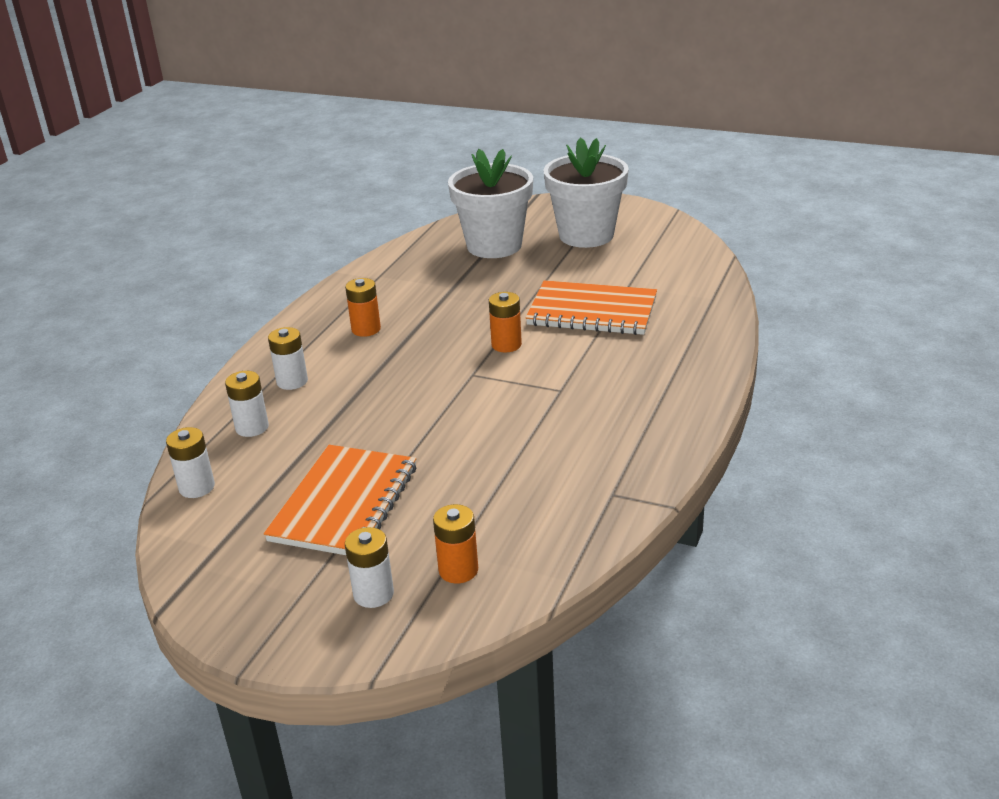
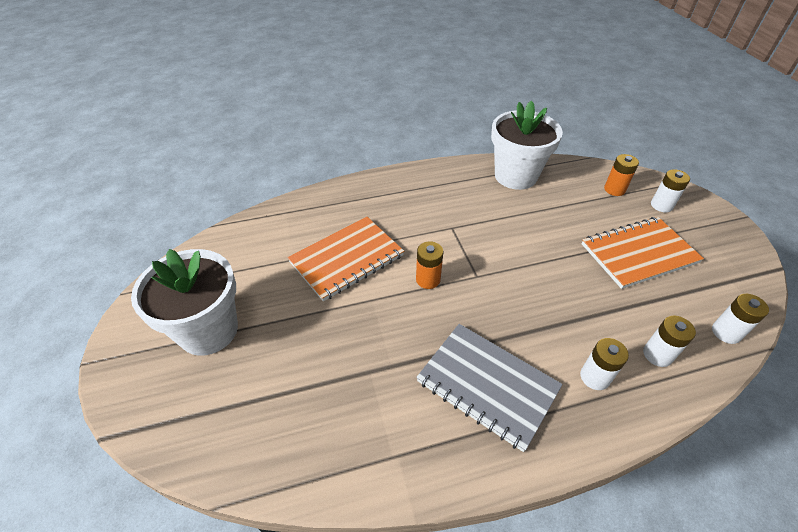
camera: 130 degrees left, 15 degrees up
(366, 329) = (487, 385): orange battery -> grey notebook
(494, 246) = (267, 393): white flower pot -> white flower pot (515, 176)
(592, 311) = (347, 259): orange notebook -> orange notebook turned 75 degrees clockwise

